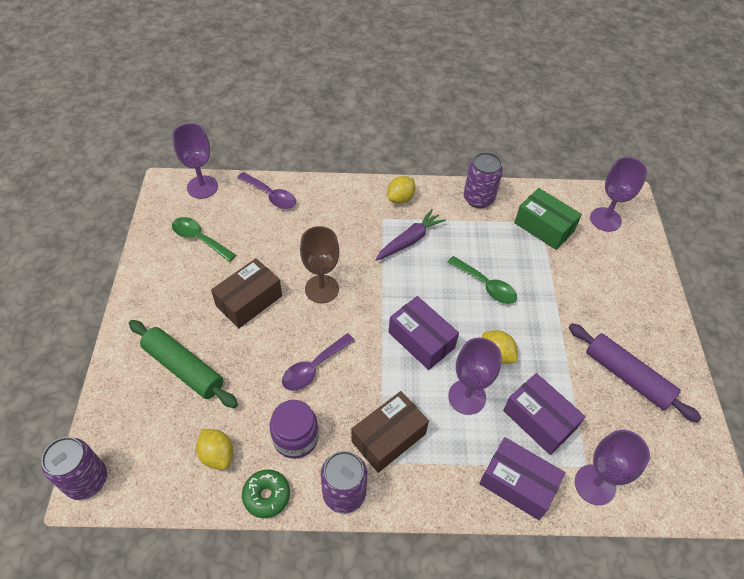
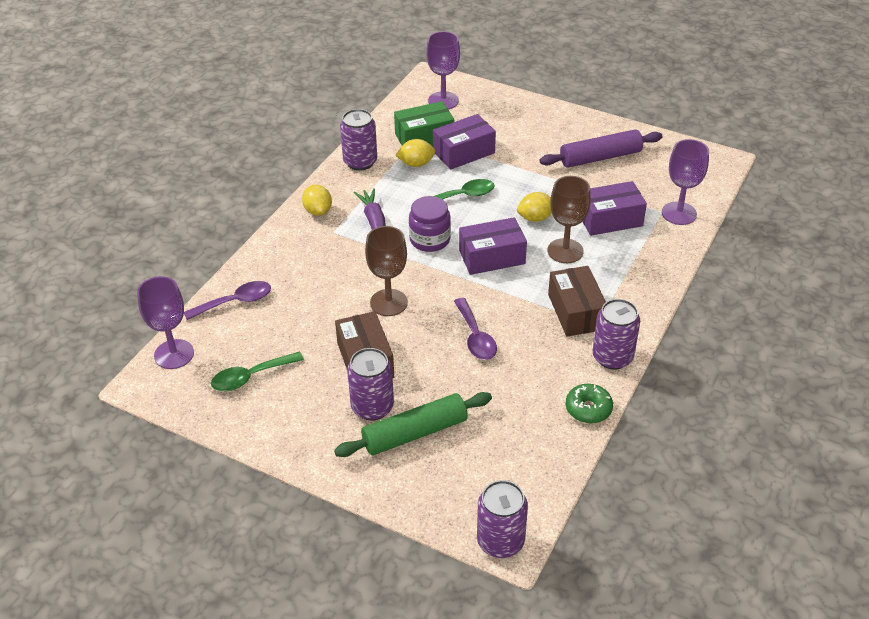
camera: 60 degrees left, 10 degrees down
(200, 327) = (372, 407): none -> purple can
(217, 455) = (528, 432): yellow lemon -> yellow lemon (416, 164)
(295, 438) = (541, 372): purple jar -> purple jar (430, 240)
(467, 397) = (565, 251): purple goblet -> brown goblet
(517, 484) = (657, 253): purple box -> purple box (464, 152)

